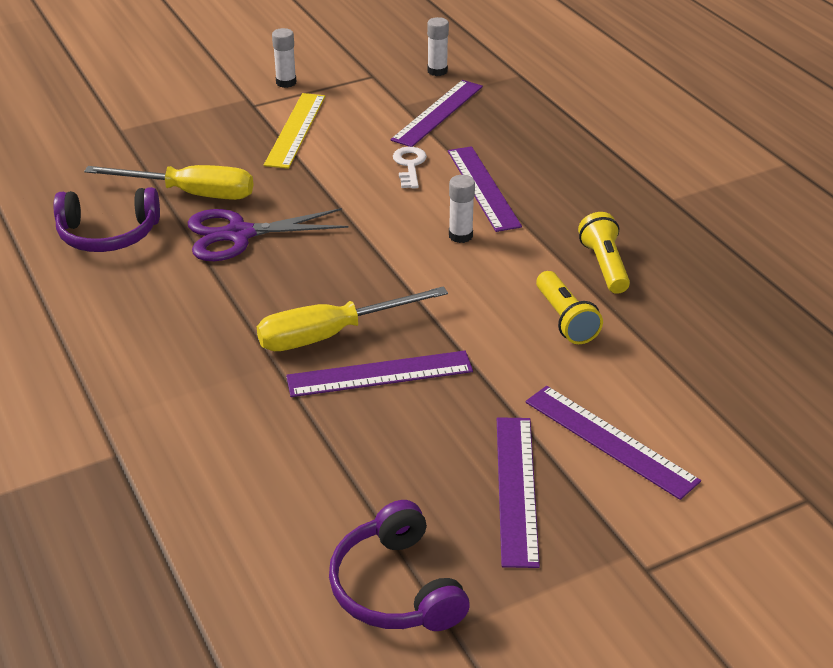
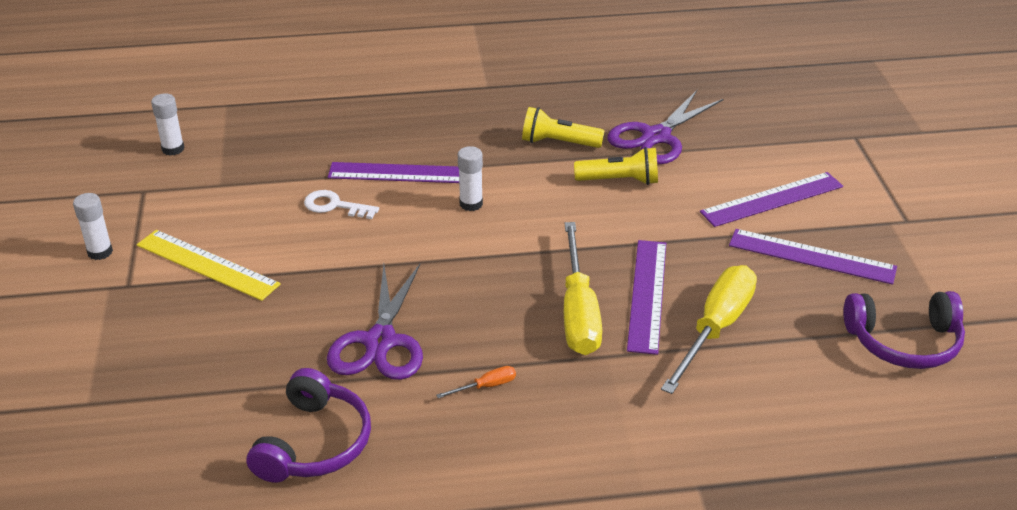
camera: 70 degrees left, 0 degrees up
(191, 194) = (277, 364): yellow screwdriver -> yellow screwdriver (715, 329)
(204, 303) = (486, 386): none -> orange screwdriver
(437, 113) = (253, 167): purple ruler -> none
(670, 330) = (656, 137): none -> purple scissors

